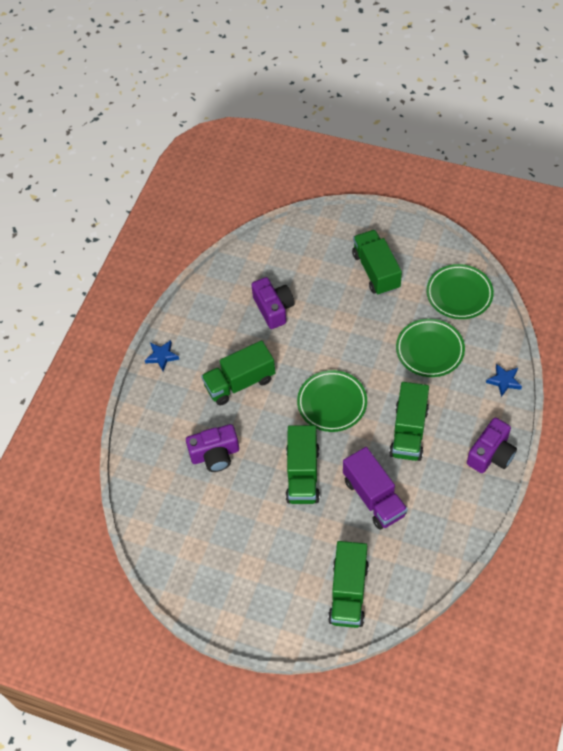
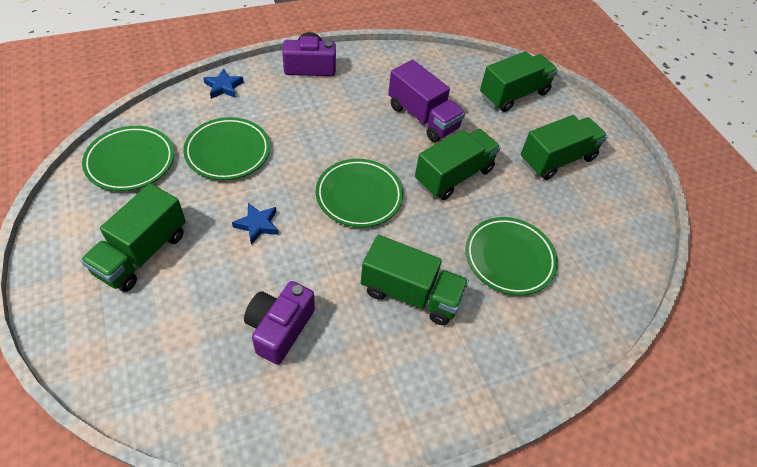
camera: 140 degrees left, 5 degrees down
(162, 356) = (455, 410): blue star -> blue star (257, 225)
(215, 454) = (509, 258): purple camera -> green plate
(374, 497) = (423, 117): purple truck -> purple truck turned 120 degrees clockwise
(409, 432) = (337, 125): green truck -> green truck (557, 159)

